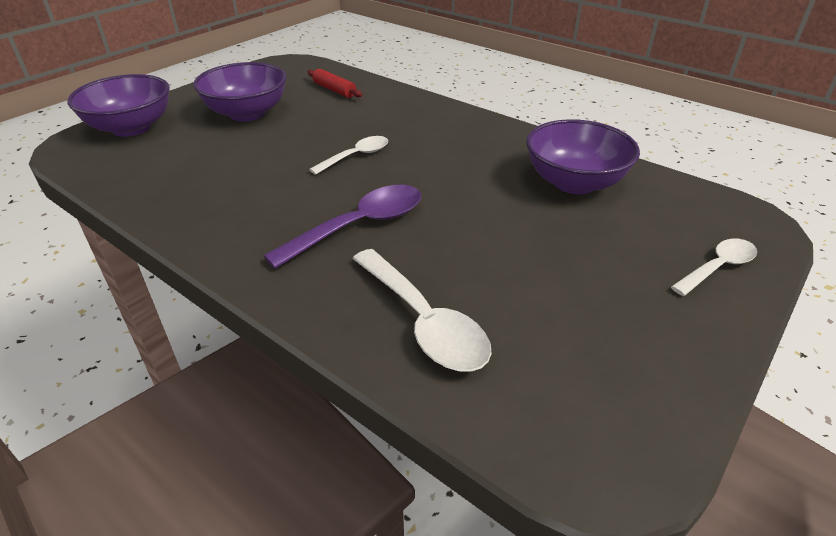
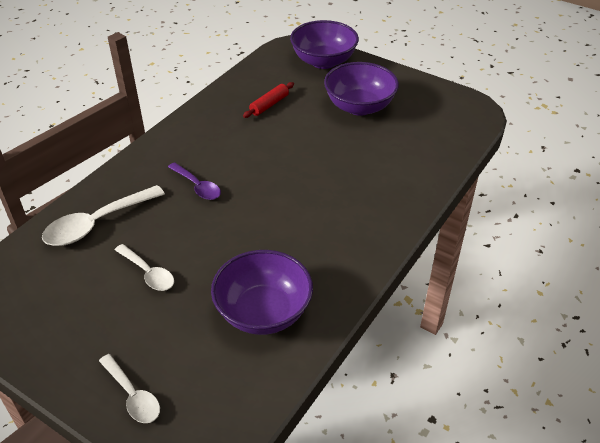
camera: 85 degrees right, 5 degrees up
(334, 90) = (420, 146): red rolling pin -> red rolling pin (269, 105)
(356, 156) = (295, 174): white spoon -> white spoon (148, 273)
(359, 226) = (197, 186): purple spoon -> purple spoon, size x0.62

